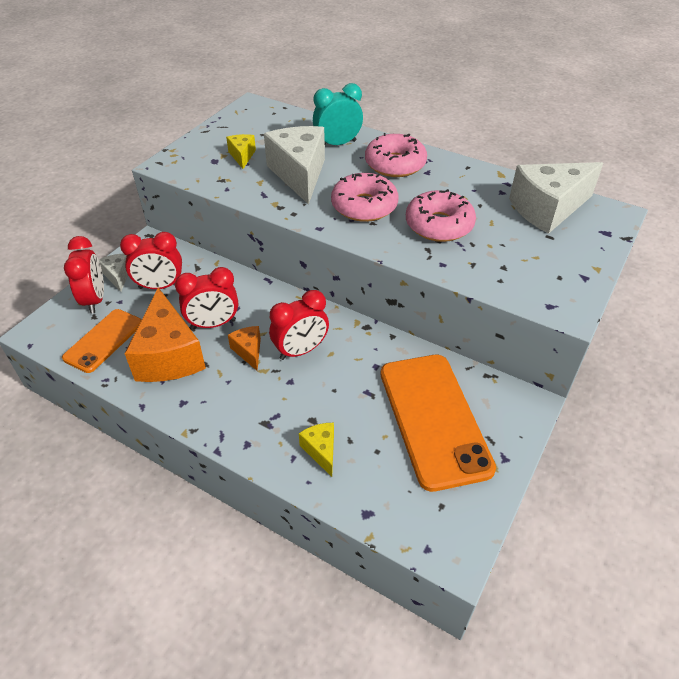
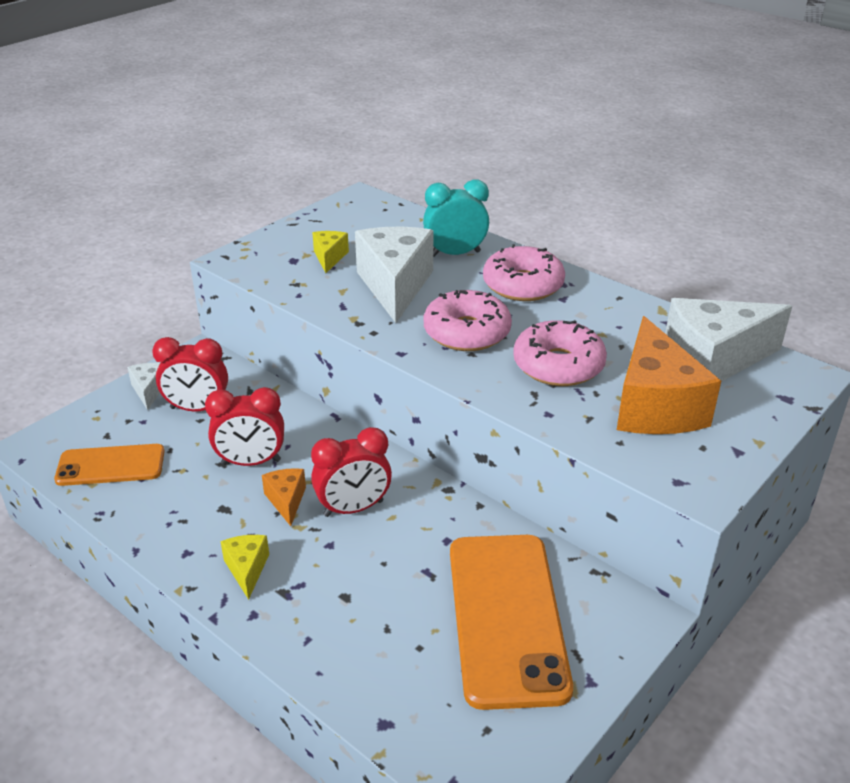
camera: 10 degrees right, 10 degrees down
(95, 300) = (113, 416): red clock -> none
(103, 340) = (111, 465): orange phone -> orange phone turned 45 degrees clockwise
(169, 355) = (185, 493): orange cheese -> orange cheese (654, 406)
(321, 451) = (346, 636): yellow cheese -> yellow cheese (247, 569)

